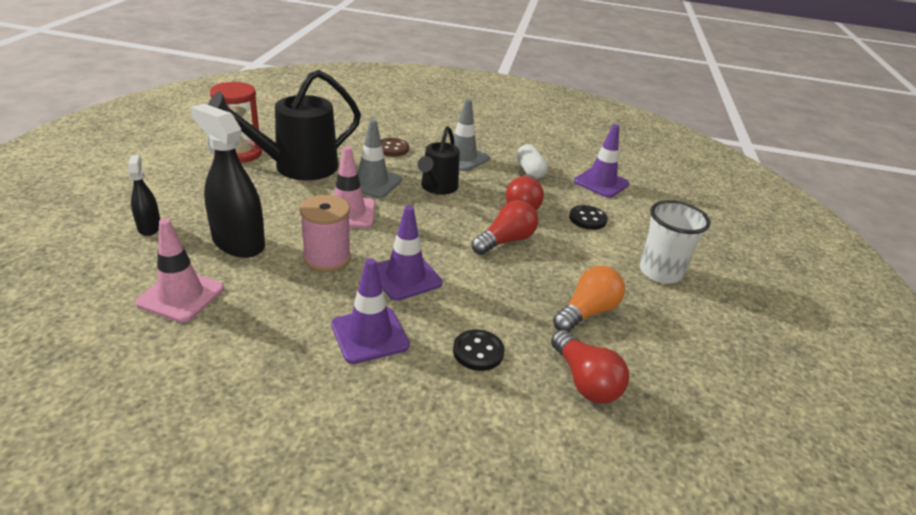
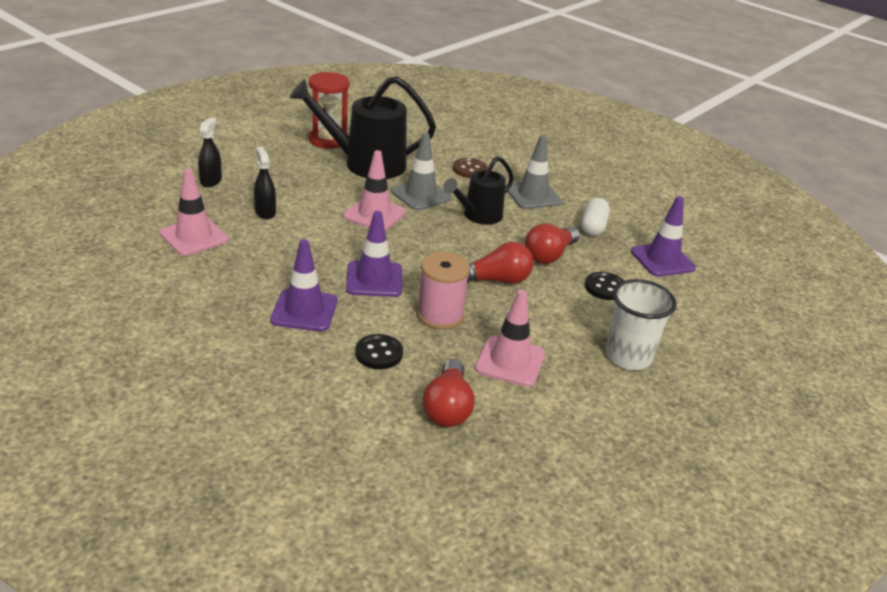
camera: 30 degrees right, 0 degrees up
(238, 243) = (265, 212): black spray bottle -> black spray bottle, size x0.53
(327, 258) = (323, 245): pink spool -> pink spool (440, 315)
(587, 312) = (510, 361): orange light bulb -> pink traffic cone

